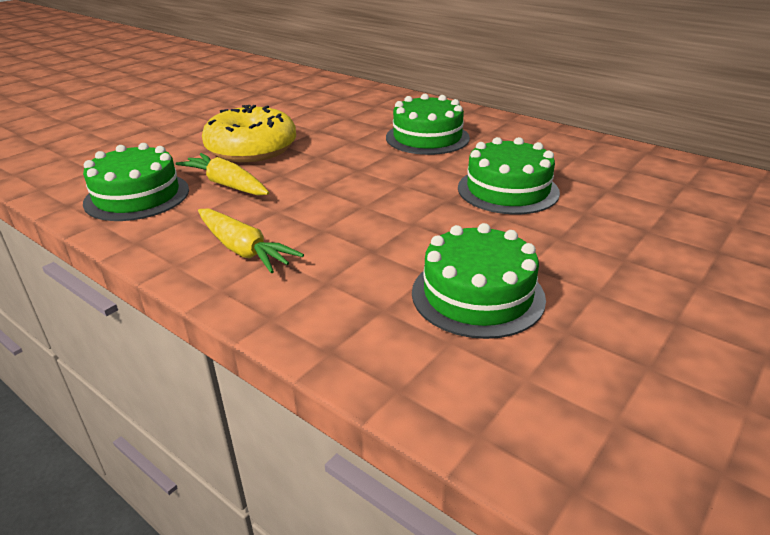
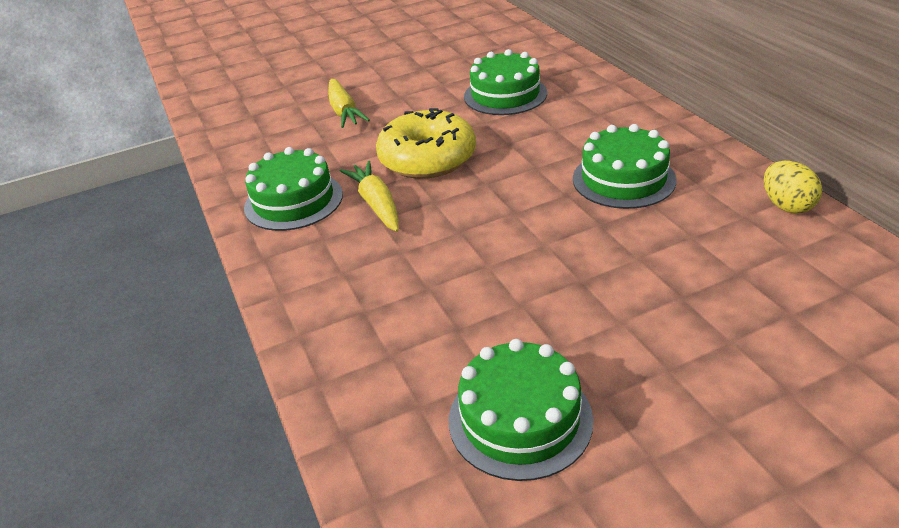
camera: 30 degrees right, 5 degrees up
(243, 250) = (343, 293): yellow carrot -> yellow carrot (344, 111)
(508, 190) = (660, 283): green cake -> green cake (505, 95)
(552, 134) = (786, 205): none -> yellow egg

